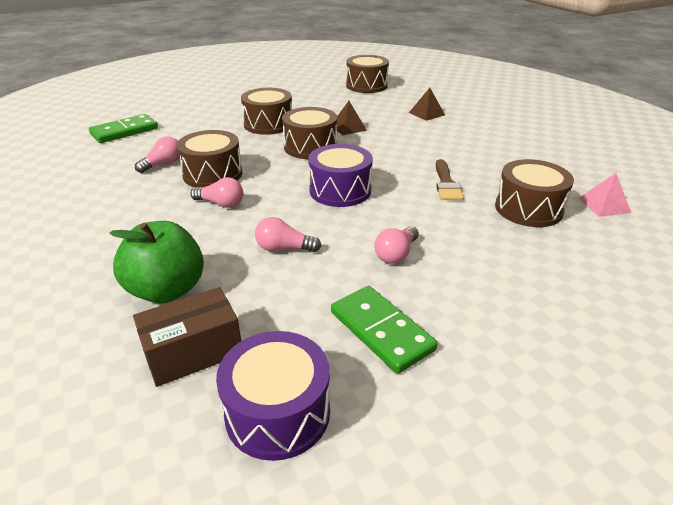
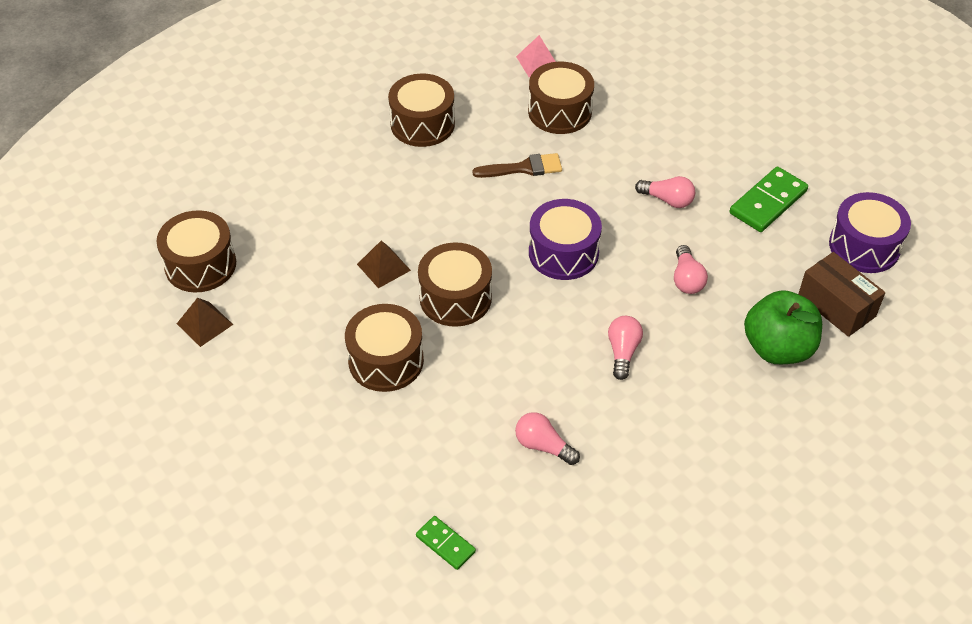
camera: 100 degrees left, 15 degrees up
(124, 131) = (445, 544): green domino -> green domino, size x0.58
(212, 174) = (556, 381): brown drum -> brown drum (422, 124)
(426, 113) = (319, 188): brown pyramid -> brown pyramid (205, 324)

